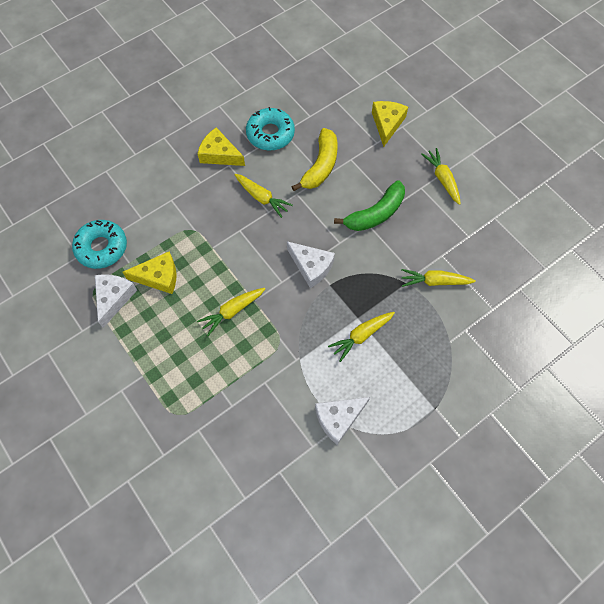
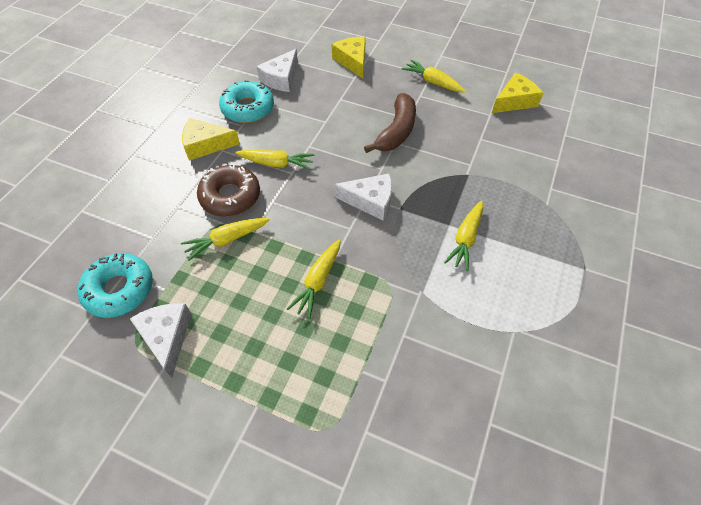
camera: 30 degrees left, 10 degrees down
(159, 277) = (210, 287): yellow cheese -> yellow cheese (514, 101)
(212, 210) = (230, 196): none -> brown donut
(320, 166) = (316, 115): yellow banana -> none
(338, 418) = (506, 329): white cheese -> white cheese (281, 78)
(375, 214) = (396, 131): green banana -> brown banana
(434, 281) = (492, 161): yellow carrot -> yellow carrot (227, 240)

